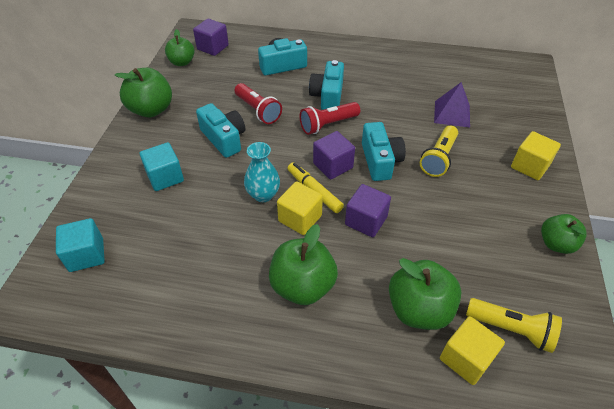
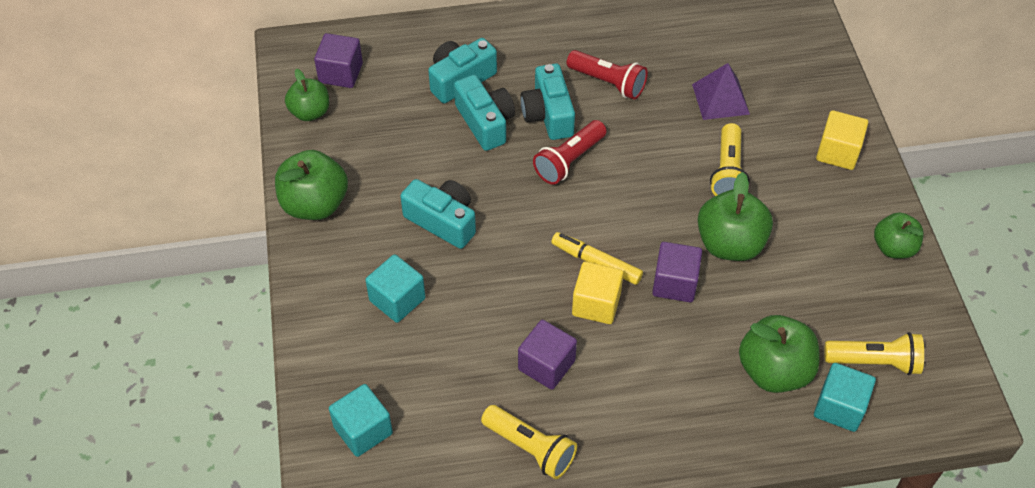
camera: 20 degrees left, 5 degrees up
(195, 307) = (530, 448): none -> yellow flashlight
(258, 110) = (465, 164): red flashlight -> red flashlight (608, 82)
(263, 195) = (536, 286): turquoise vase -> none
(303, 286) = (638, 385): green apple -> green apple (730, 244)
(333, 165) = (603, 220): purple cube -> purple cube (546, 365)
(380, 161) = (658, 196): turquoise camera -> turquoise camera (485, 122)
(466, 358) = (839, 407): yellow cube -> turquoise cube

